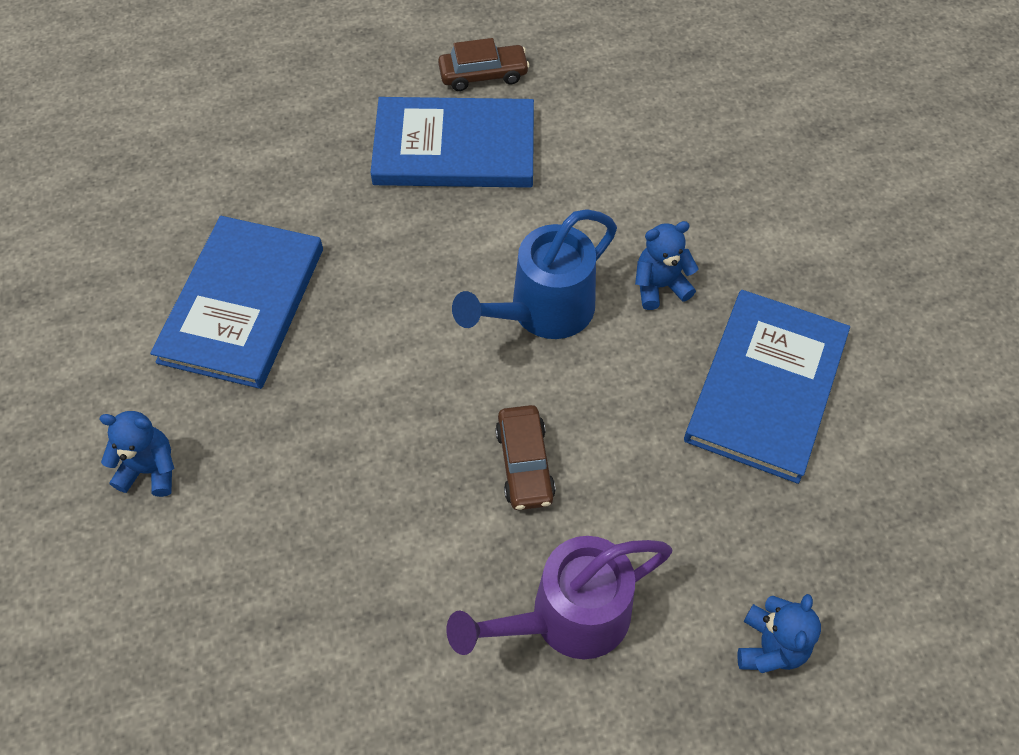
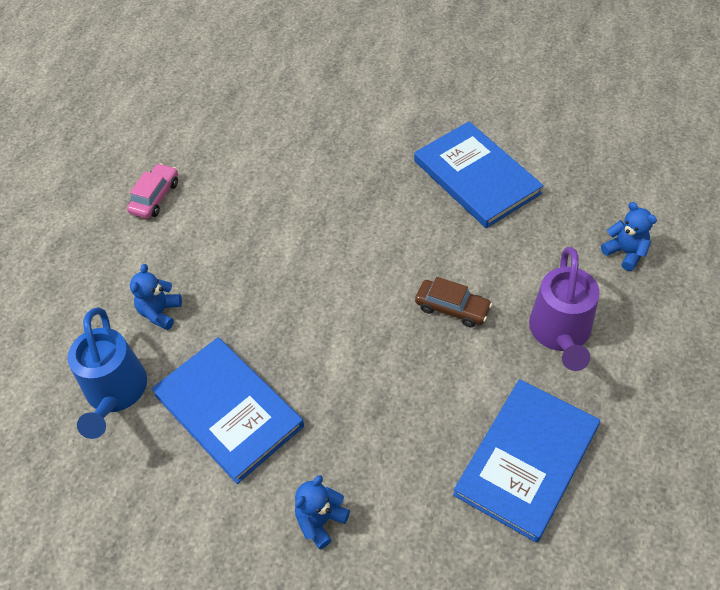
camera: 55 degrees left, 5 degrees down
(454, 148) = (200, 238): blue book -> blue book (527, 460)
(483, 75) = (155, 197): brown car -> pink car
(542, 312) = (356, 251): blue watering can -> blue watering can (115, 394)
(660, 286) = (379, 189): blue teddy bear -> blue teddy bear (160, 312)

